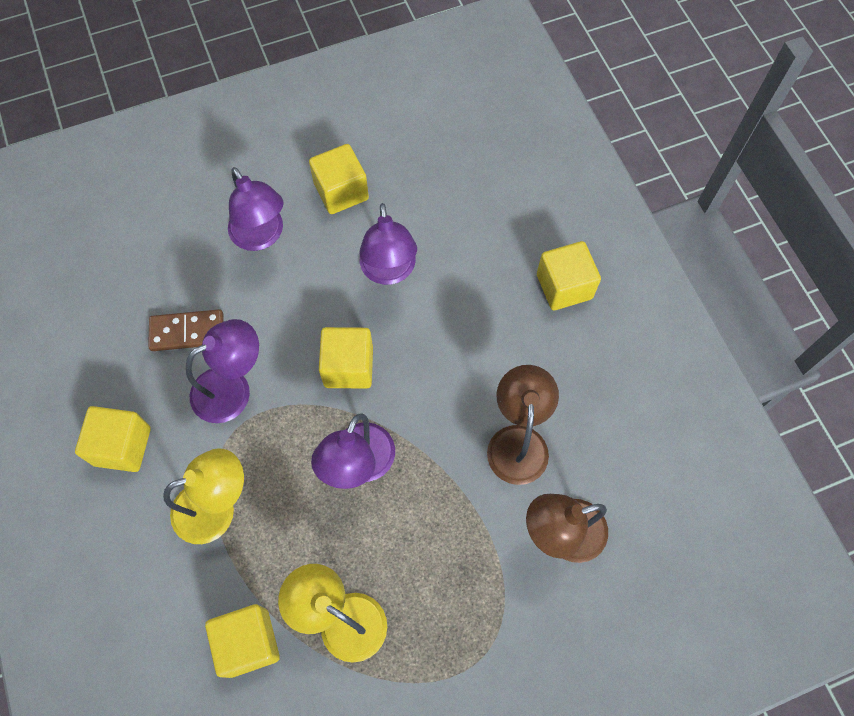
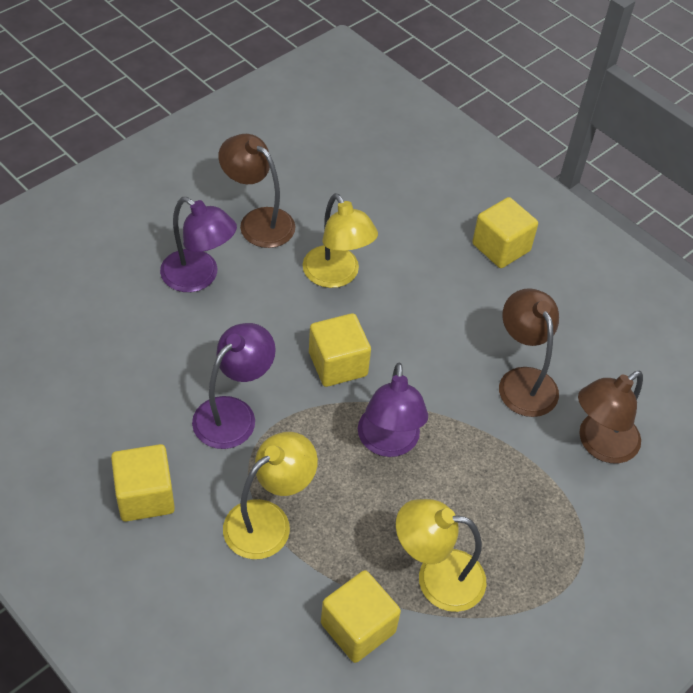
camera: 25 degrees left, 15 degrees down
(187, 332) = (164, 378): brown domino -> none
(341, 191) = (258, 221): yellow cube -> brown lamp
(389, 271) = (336, 276): purple lamp -> yellow lamp

